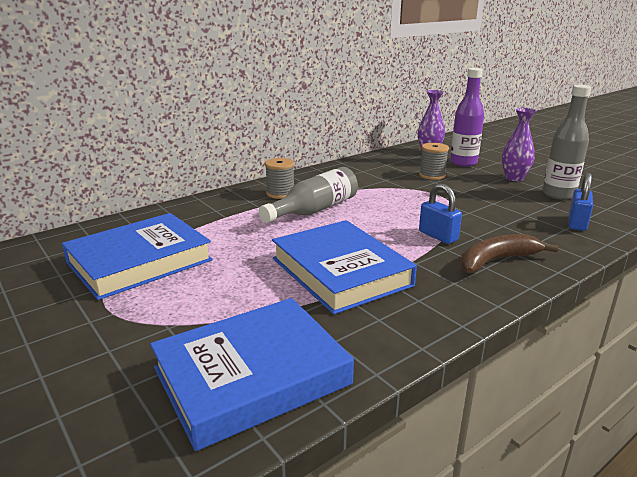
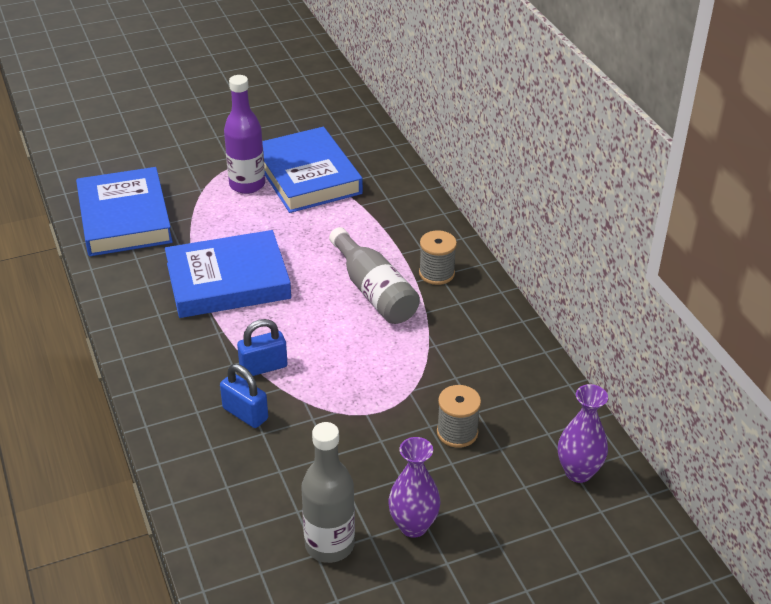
camera: 105 degrees right, 15 degrees up
(463, 163) = (506, 494): purple bottle -> purple bottle (247, 185)
(496, 260) = (190, 390): brown banana -> none
(577, 223) = (234, 507): blue padlock -> blue padlock (245, 413)

